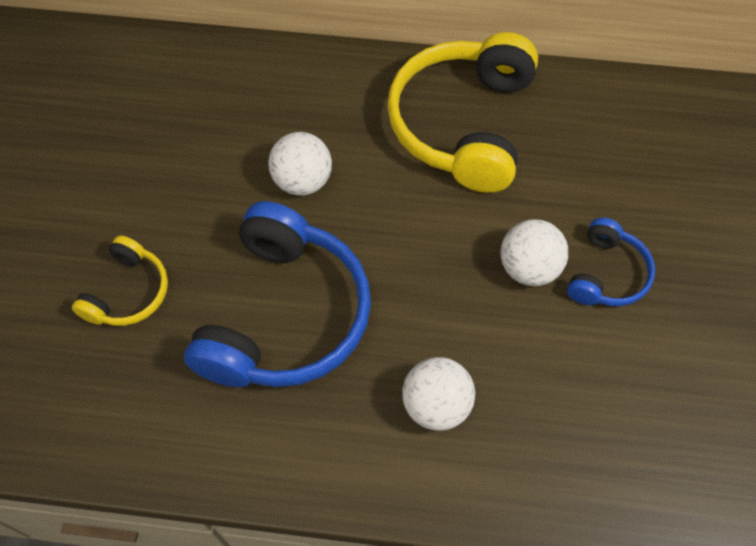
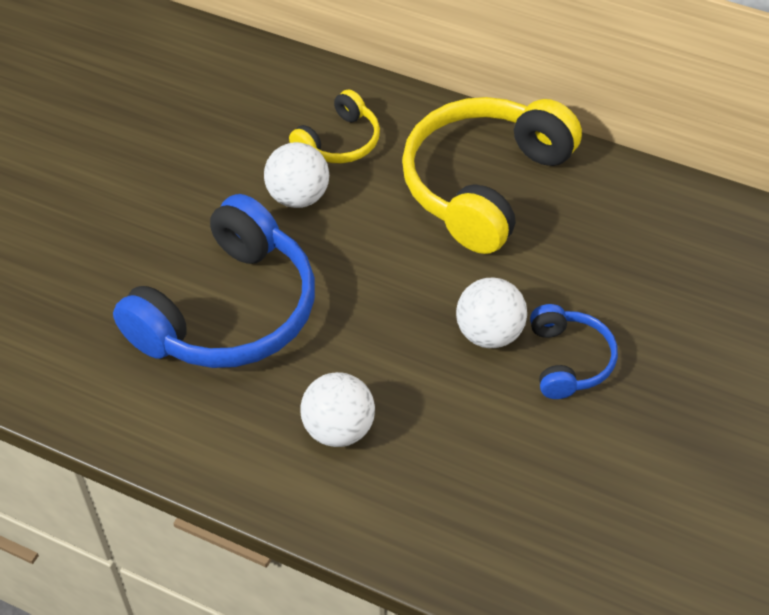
camera: 20 degrees right, 10 degrees down
(128, 292) = (91, 252): yellow headphones -> yellow headphones (339, 142)
(606, 274) = (568, 360): blue headphones -> blue headphones turned 45 degrees counterclockwise

